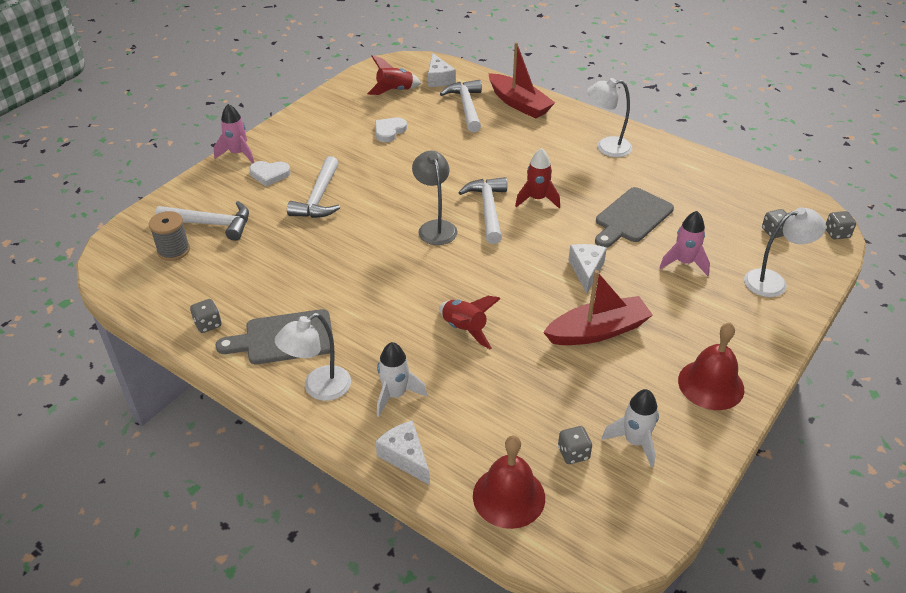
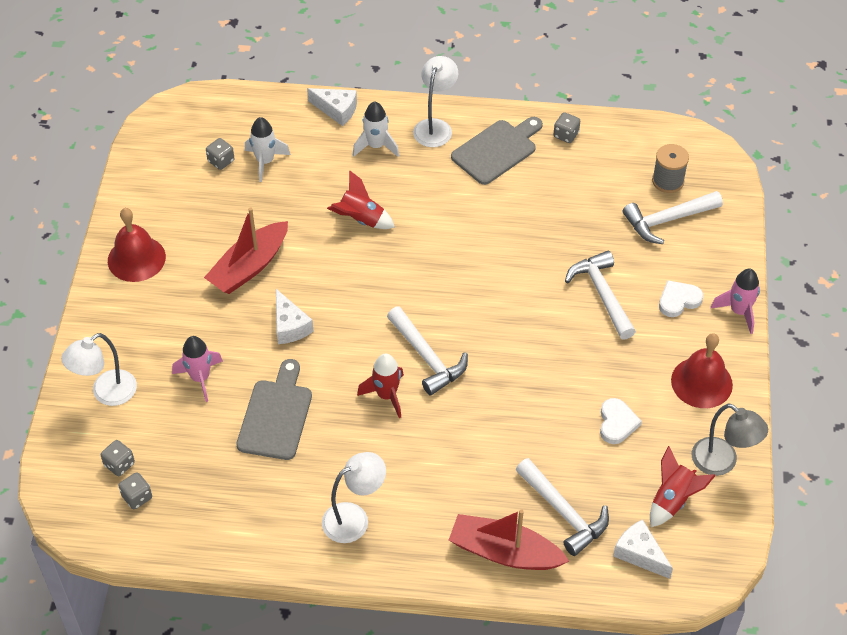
camera: 150 degrees right, 10 degrees up
(435, 227) = (462, 311): grey lamp -> grey lamp (722, 462)
(509, 496) = (251, 116): red bell -> red bell (701, 382)
(634, 442) = (180, 188): white rocket -> white rocket (265, 162)
(836, 233) = (51, 493): grey dice -> grey dice (137, 497)

